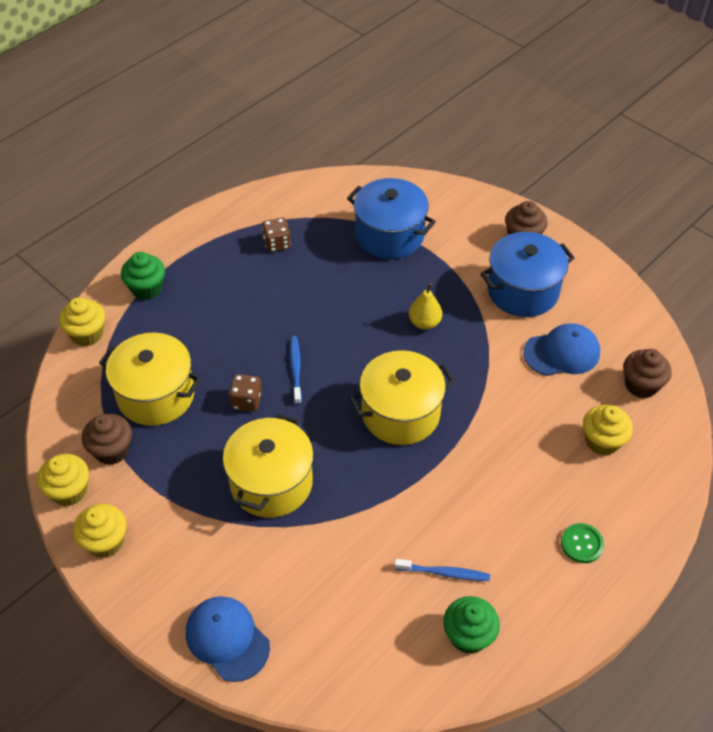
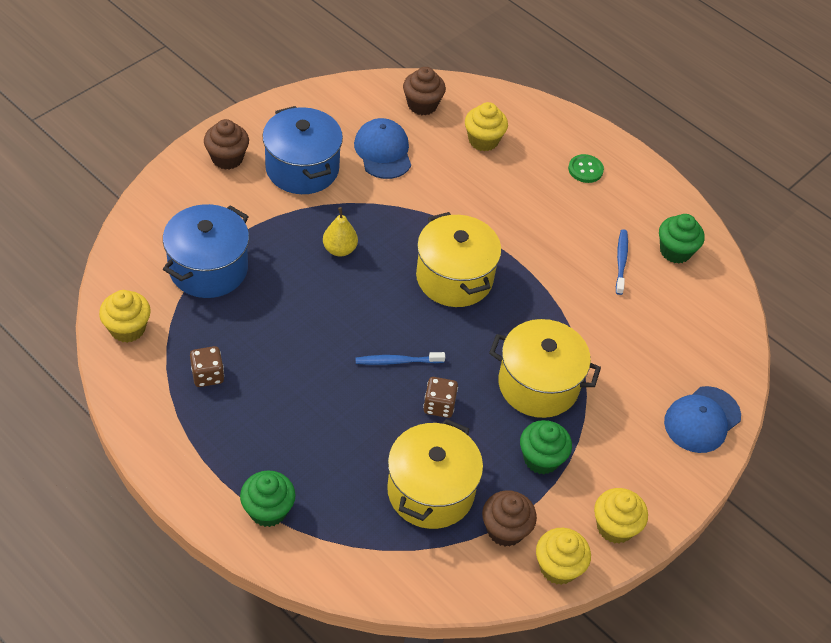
camera: 95 degrees left, 0 degrees up
(87, 334) = (338, 571): yellow cupcake -> yellow cupcake (127, 329)
(185, 482) = (541, 459): none -> green cupcake

